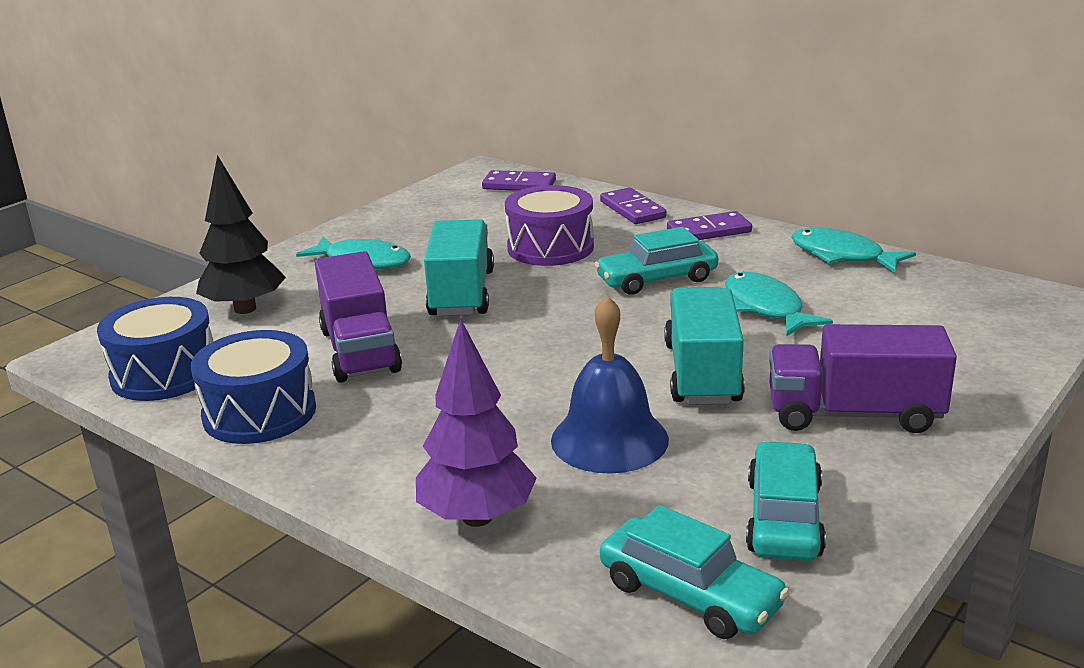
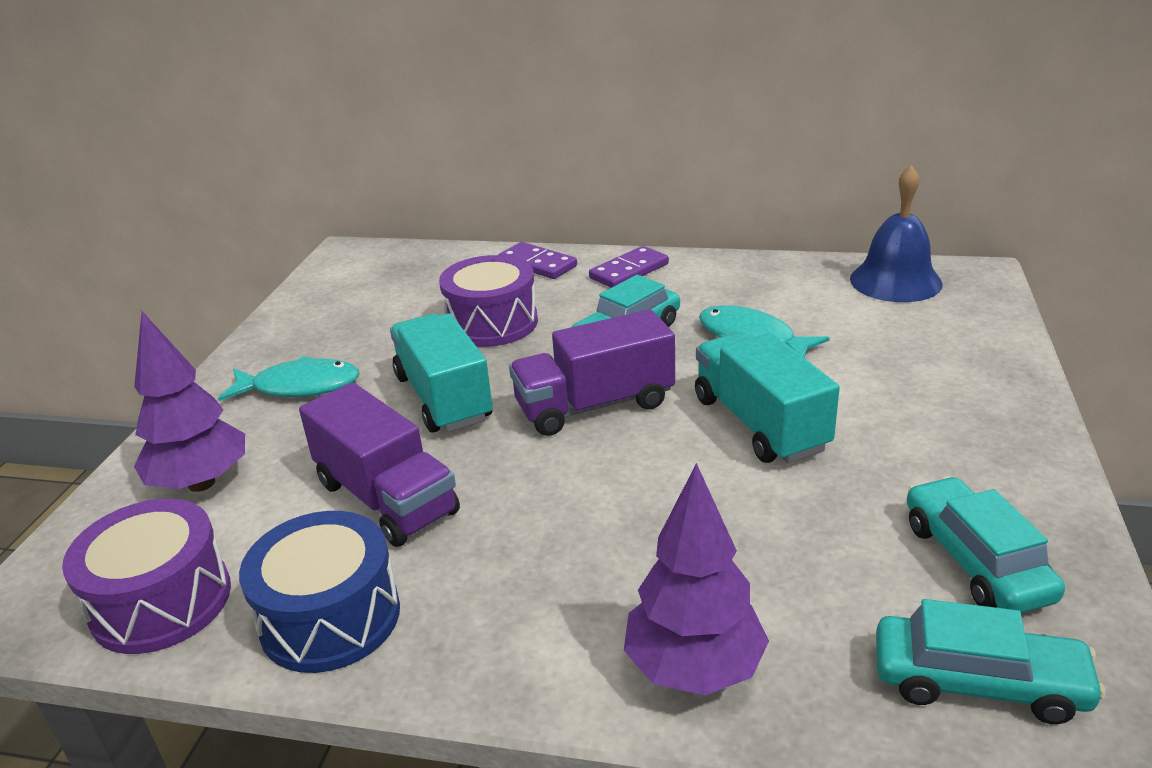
camera: 25 degrees left, 5 degrees up
(164, 373) = (161, 601): blue drum -> purple drum
(245, 309) = (201, 483): black tree -> purple tree
(519, 185) = (400, 261): purple domino -> none
(609, 439) = (741, 525): blue bell -> blue bell (895, 281)
(842, 255) = (767, 269): turquoise fish -> none
(854, 414) = (927, 428): purple truck -> purple truck (594, 405)

